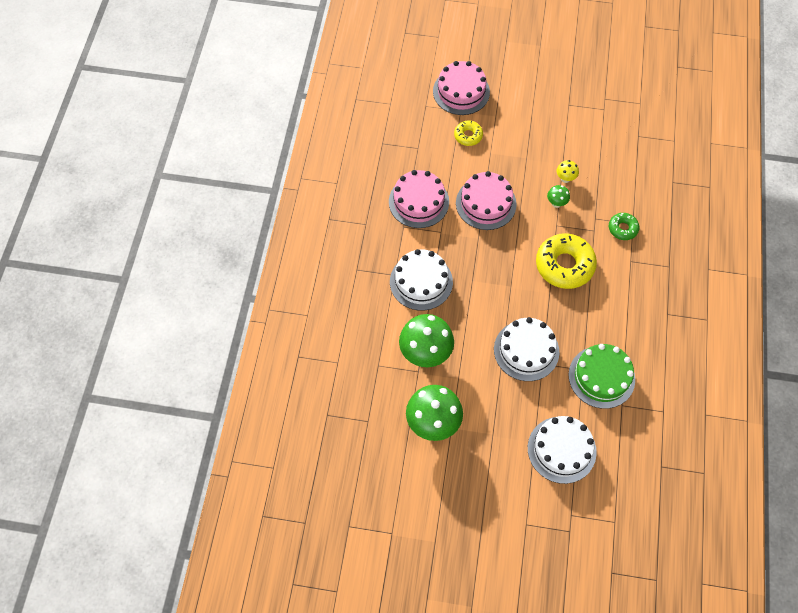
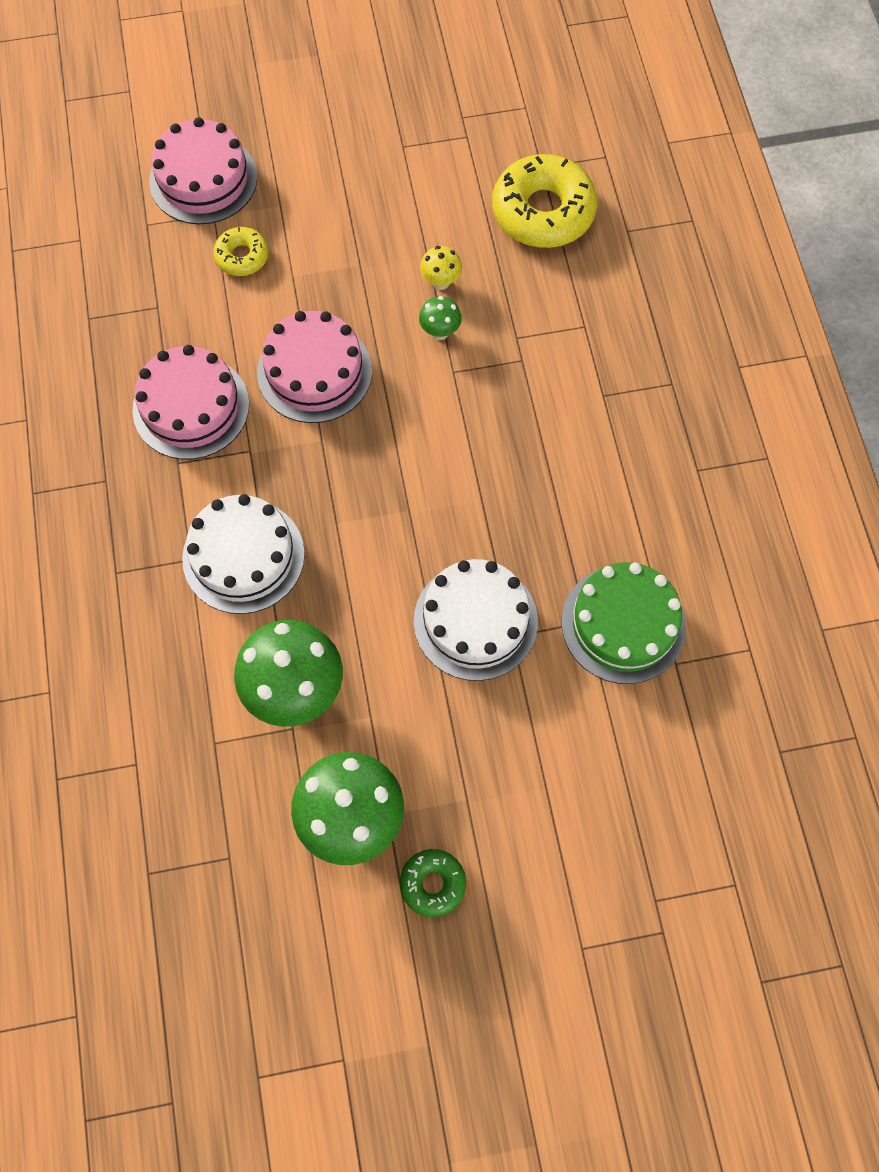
camera: 20 degrees left, 5 degrees up
(561, 449) = (598, 784): white cake -> none
(564, 265) = (491, 440): yellow donut -> yellow donut (543, 211)
(622, 228) = (570, 341): green donut -> green donut (433, 884)

